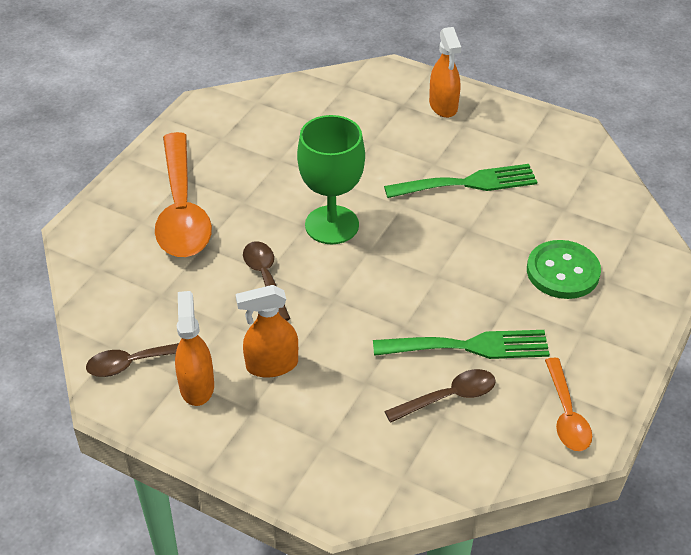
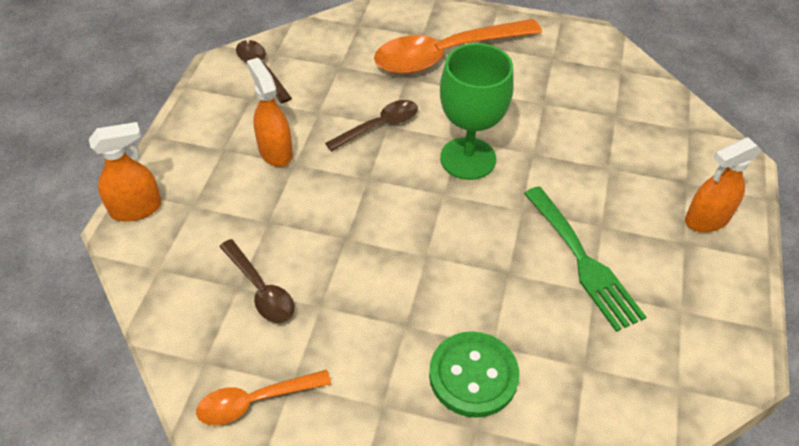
camera: 75 degrees right, 5 degrees up
(197, 386) = (243, 110): orange spray bottle -> orange spray bottle (136, 209)
(470, 346) = (333, 298): green fork -> none

